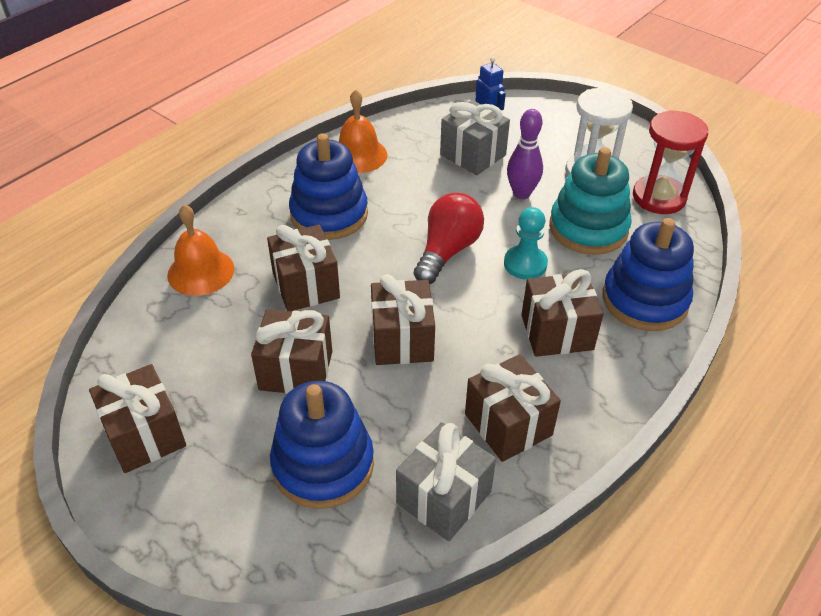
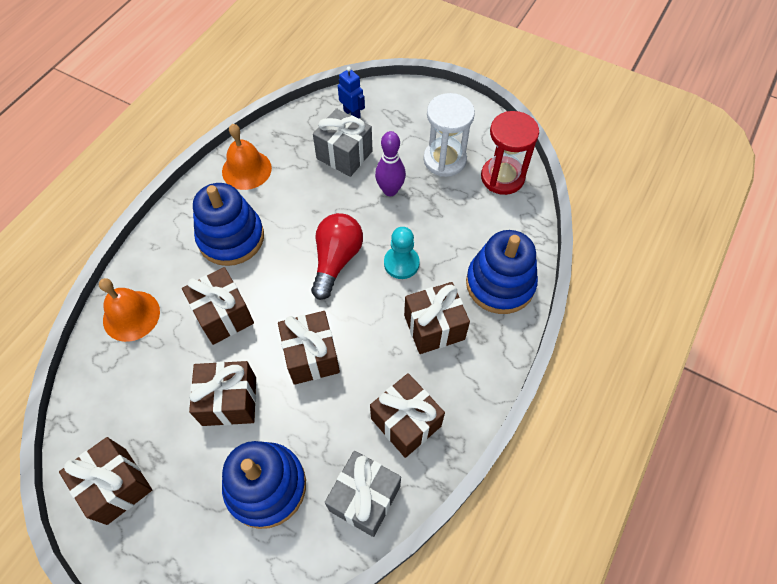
camera: 10 degrees left, 15 degrees up
(588, 228) = (448, 218): turquoise stacking toy -> none

